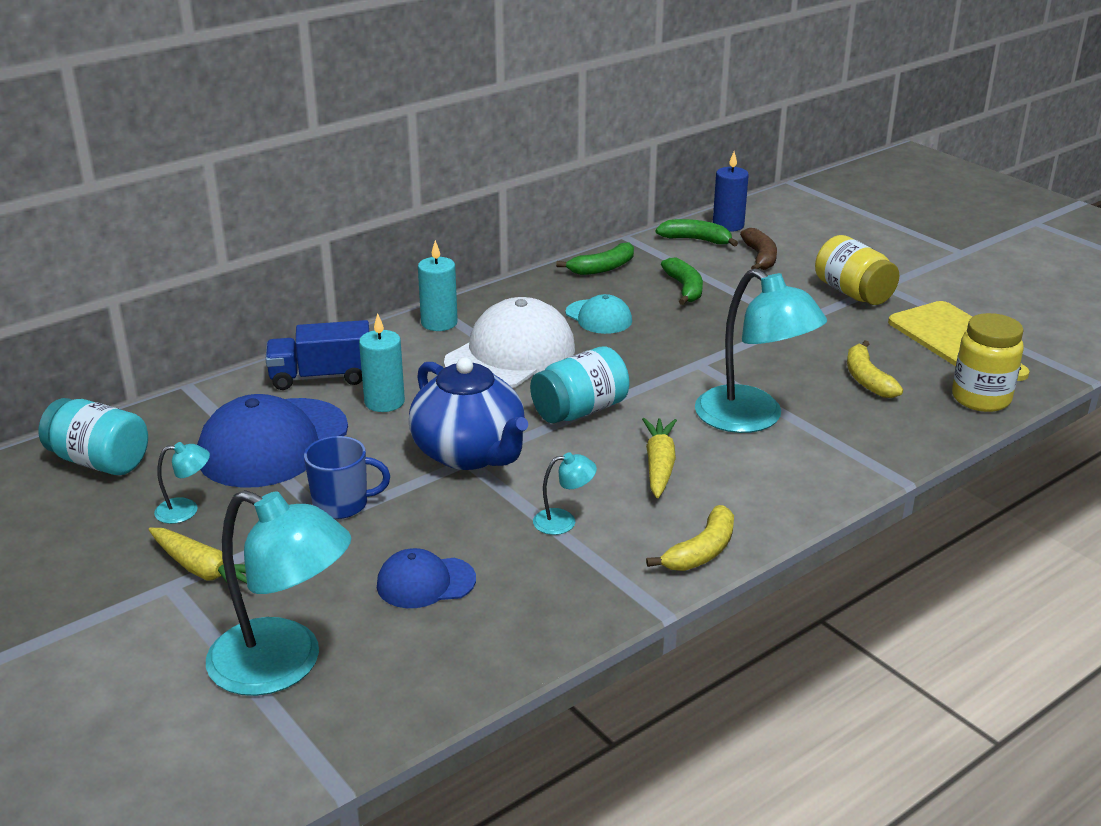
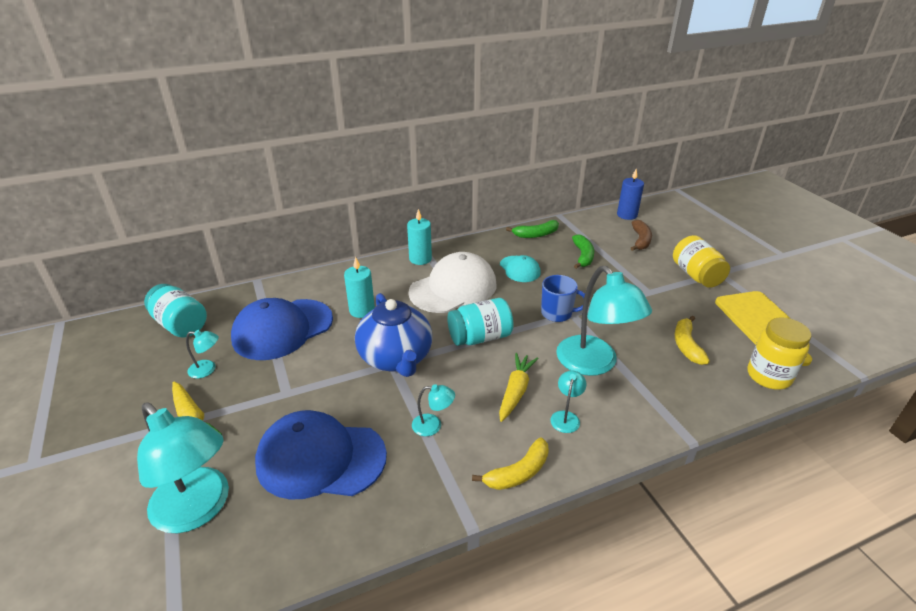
camera: 15 degrees right, 5 degrees up
(321, 377) = (334, 286): blue truck -> none
(342, 504) = (300, 383): blue mug -> blue mug (557, 313)
(425, 582) = (320, 459): blue cap -> blue cap, size x1.89
(696, 240) = (602, 222): green banana -> none
(738, 483) = (566, 417): none -> turquoise lamp

